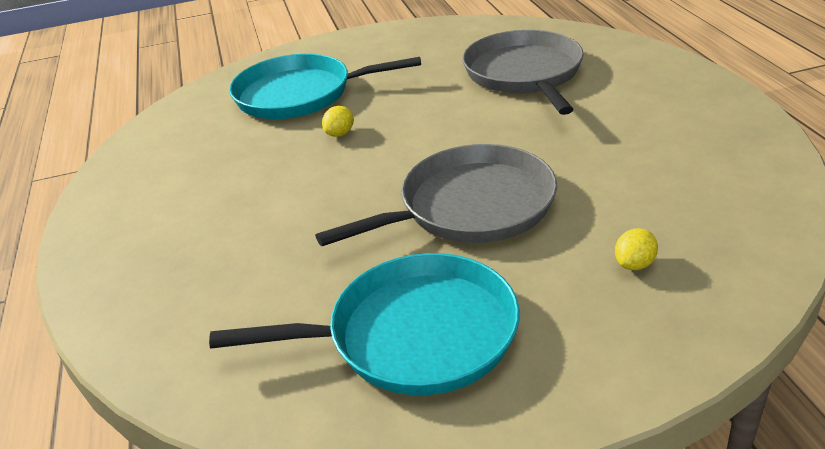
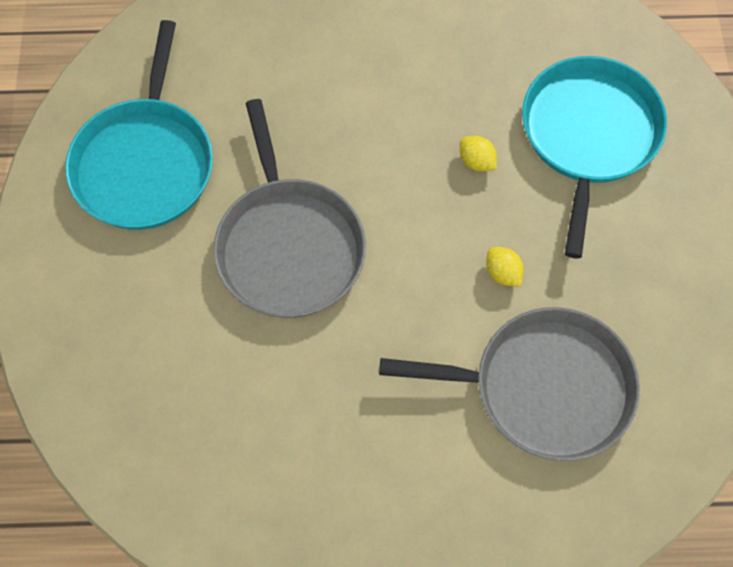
camera: 100 degrees right, 30 degrees up
(634, 264) = (147, 346): yellow lemon -> yellow lemon (502, 273)

